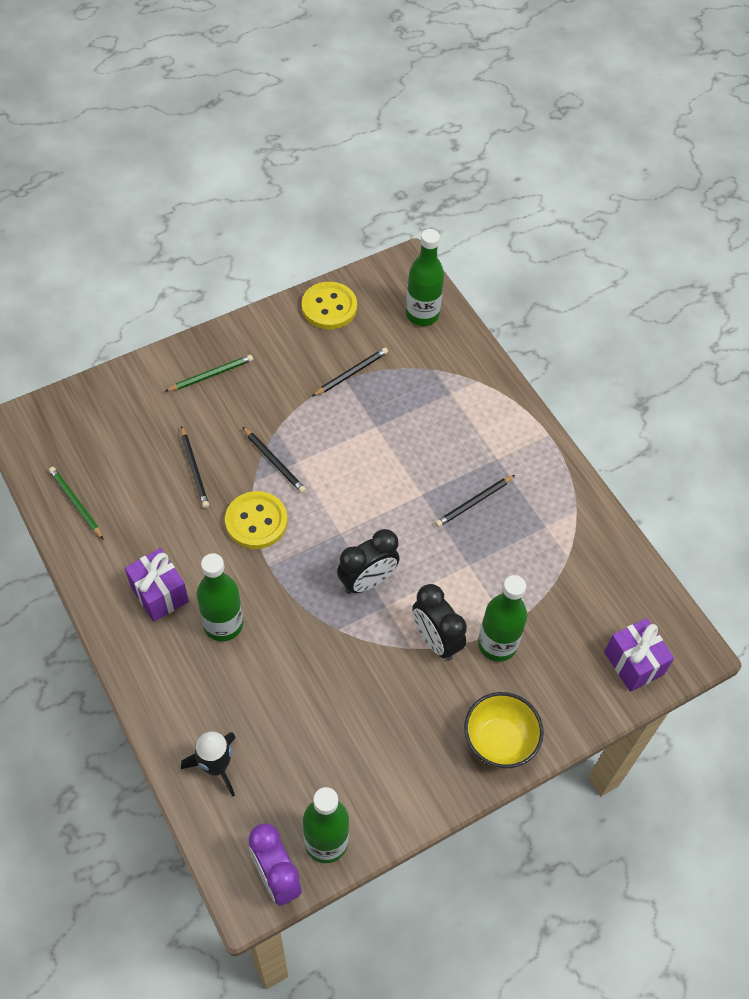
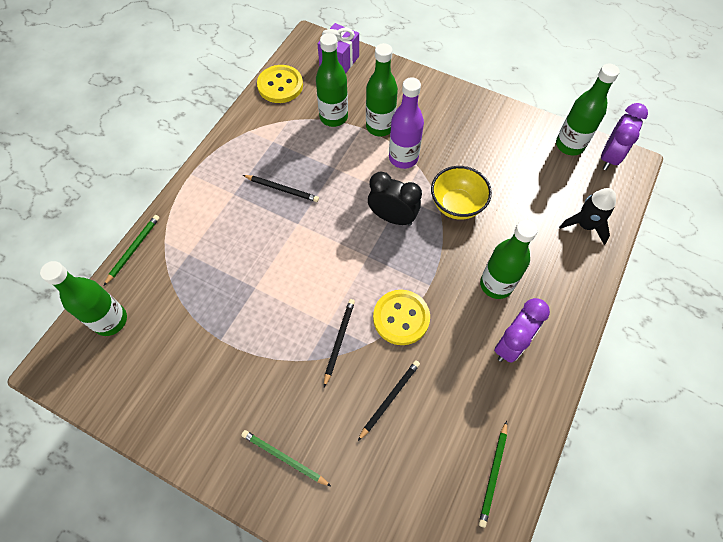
camera: 120 degrees left, 5 degrees up
(159, 594) = (511, 344): purple gift -> purple clock
(329, 307) = (141, 404): yellow button -> yellow button (280, 85)
(351, 373) = (210, 338): black pencil -> none
(436, 640) = (403, 158): black clock -> purple bottle
(486, 356) = (133, 249): none -> green pencil
(499, 741) = (439, 98): yellow bowl -> yellow bowl (456, 205)
(543, 604) = (333, 117): none -> green bottle

